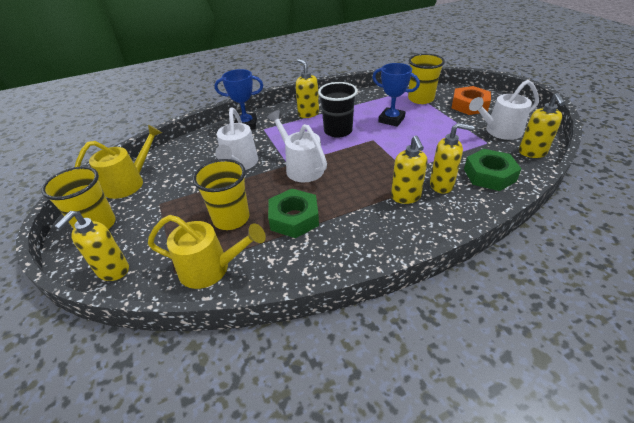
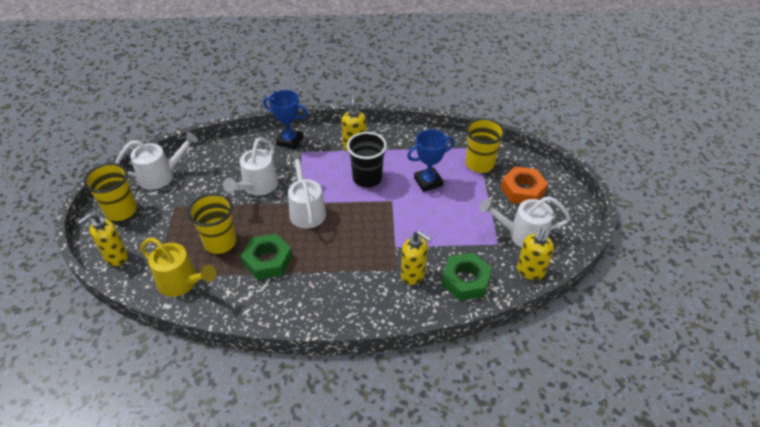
camera: 20 degrees right, 5 degrees up
(129, 182) = (162, 175): yellow watering can -> white watering can
(391, 120) = (428, 182): blue trophy -> blue trophy turned 75 degrees counterclockwise
(406, 197) = (372, 275): yellow soap dispenser -> none

